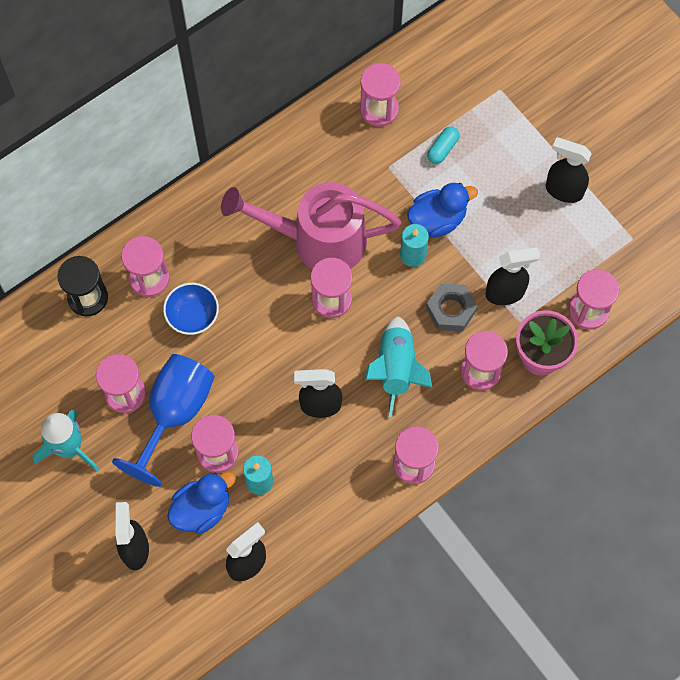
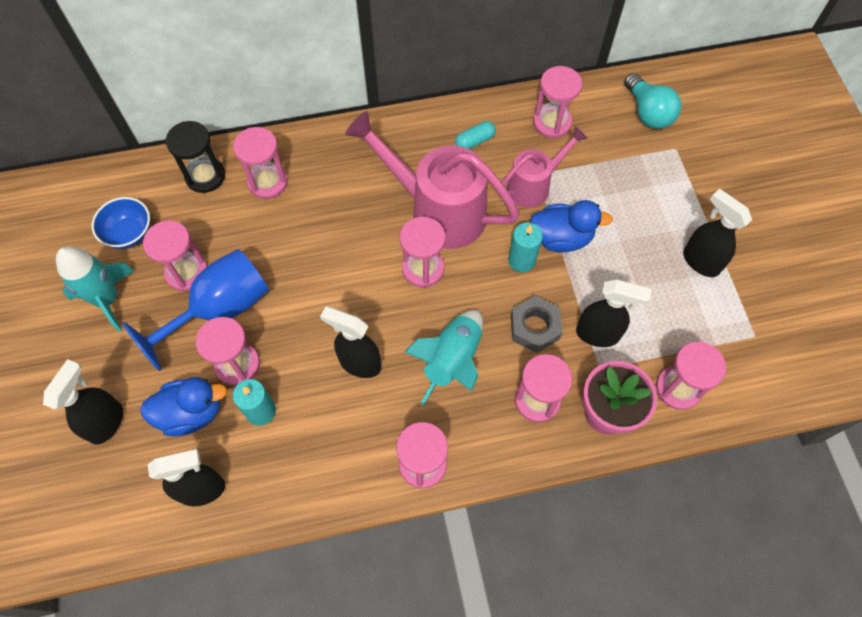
camera: 25 degrees right, 5 degrees down
(193, 316) = (287, 230): blue bowl -> blue bowl (129, 233)
(391, 179) = (534, 186): none -> pink watering can
(442, 149) = (596, 178): turquoise capsule -> turquoise capsule (475, 141)
(461, 62) = (648, 112): none -> turquoise light bulb

